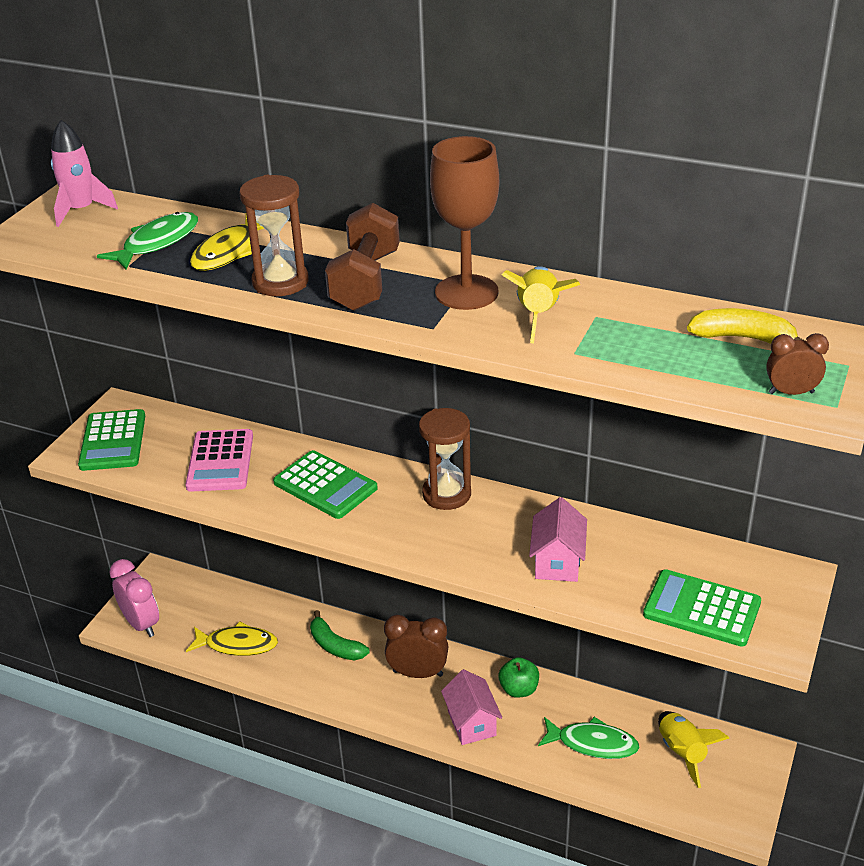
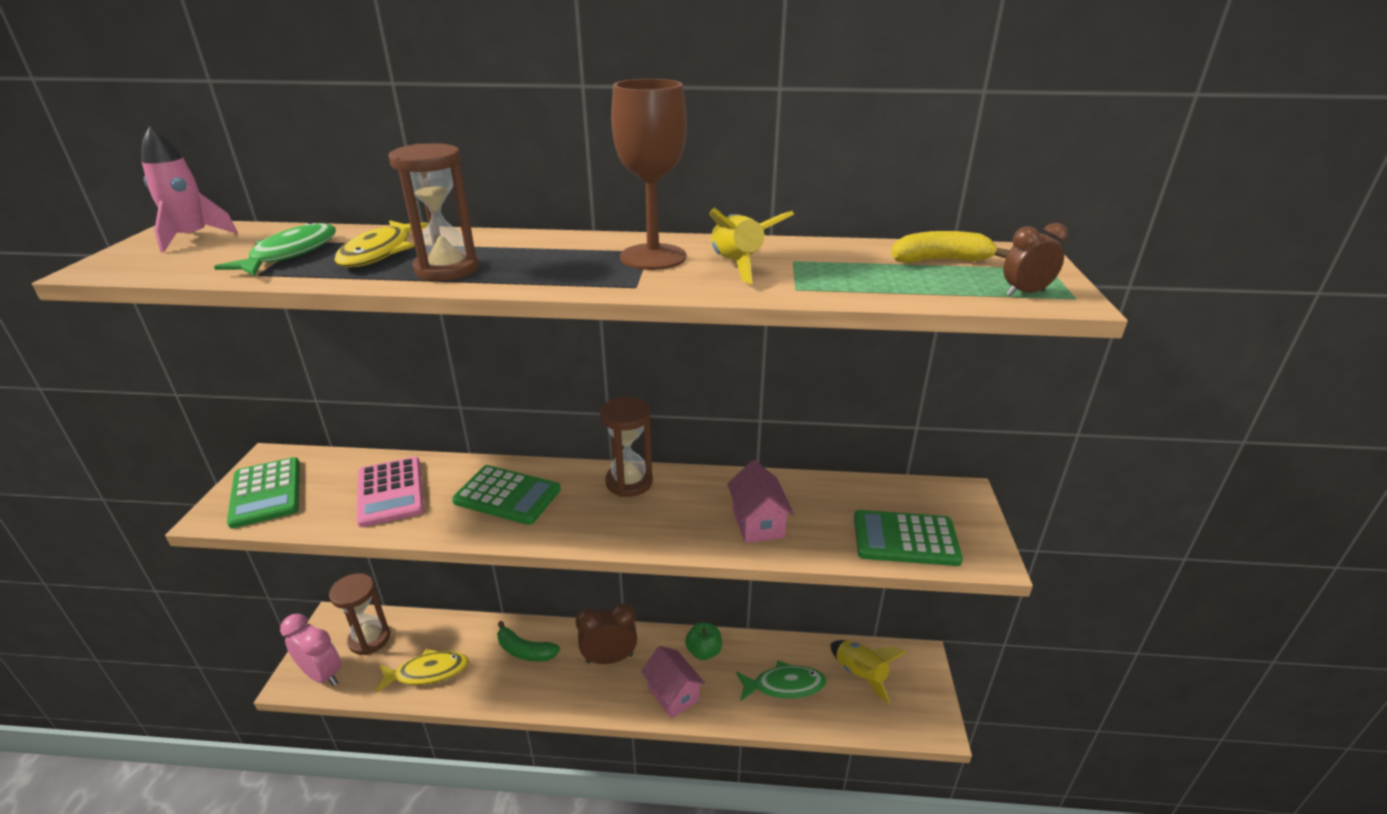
camera: 20 degrees left, 5 degrees down
(189, 600) = (369, 639): none -> brown hourglass
(365, 281) = (542, 259): brown dumbbell -> none

